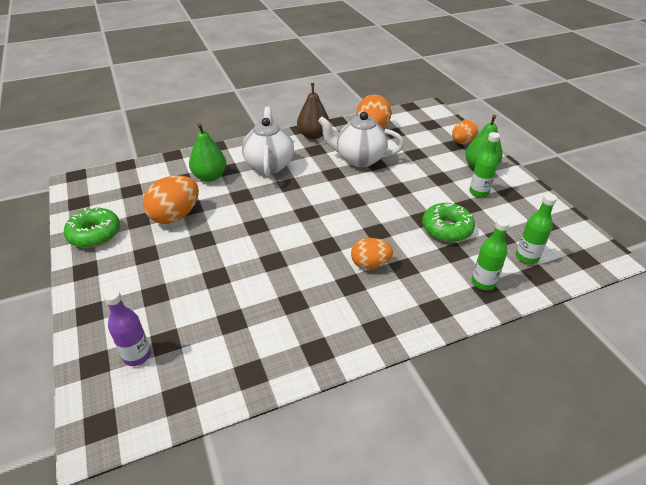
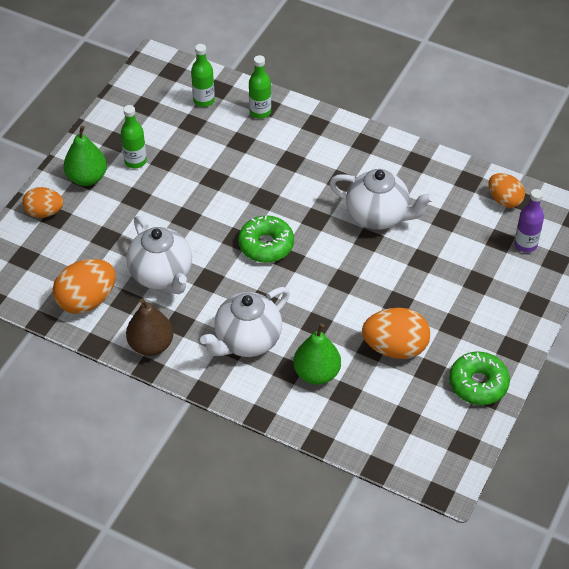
camera: 130 degrees left, 10 degrees up
(287, 280) = (378, 216): none -> white teapot
(370, 264) = (308, 180): orange egg -> orange egg (504, 200)
(446, 229) = (214, 158): green donut -> green donut (266, 245)

